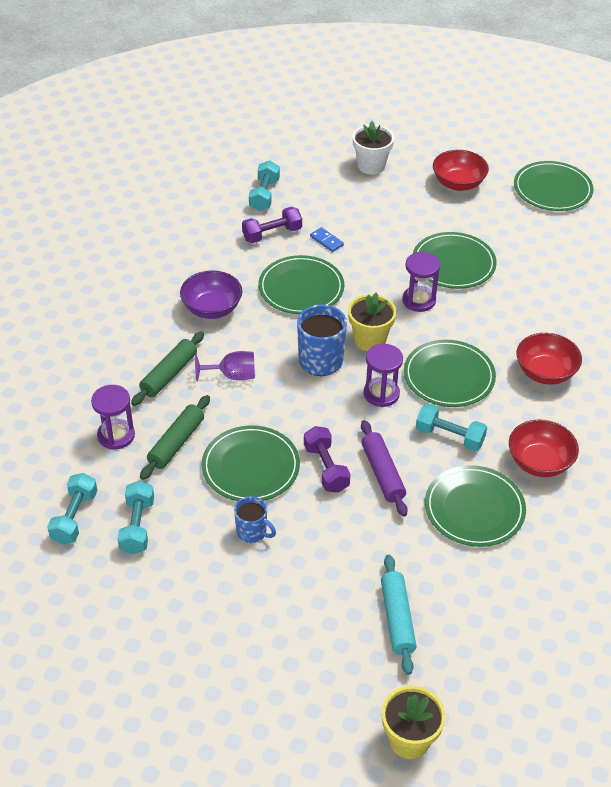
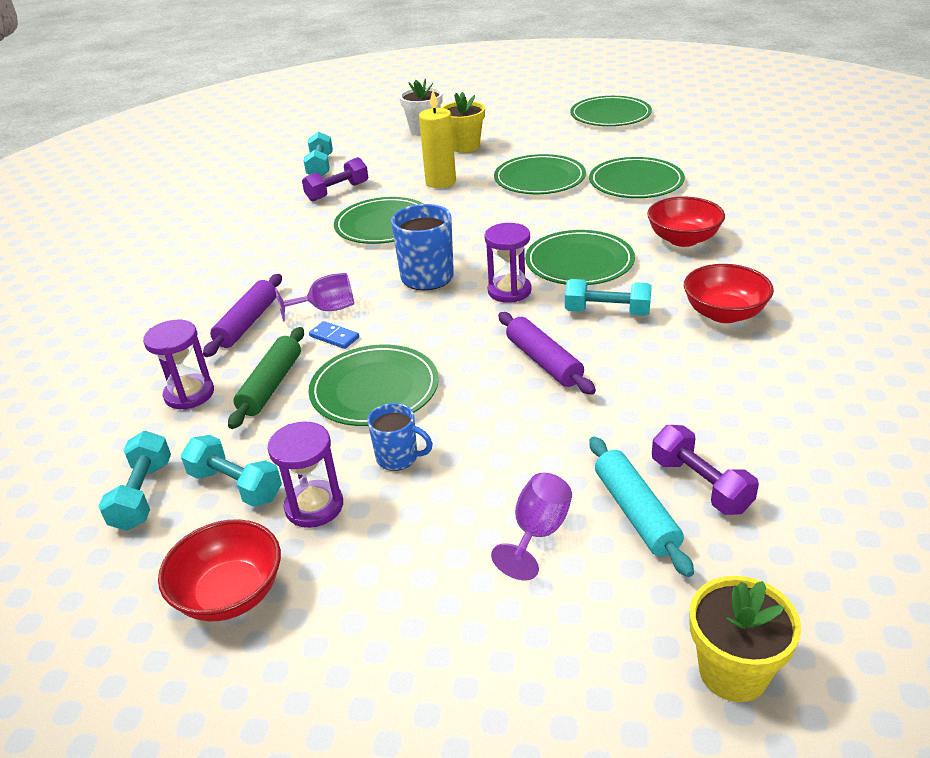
camera: 10 degrees left, 10 degrees down
(137, 526) = (236, 485): turquoise dumbbell -> turquoise dumbbell turned 45 degrees counterclockwise
(169, 374) = (247, 323): green rolling pin -> purple rolling pin
(212, 308) = (286, 258): purple bowl -> none
(326, 241) = (398, 186): blue domino -> blue domino (334, 337)
(326, 468) = (471, 371): purple dumbbell -> purple dumbbell (700, 485)
(327, 616) = (538, 533): none -> purple goblet
(365, 244) = (440, 182): none -> yellow candle
(370, 340) = (476, 250): yellow flower pot -> yellow flower pot (464, 146)
(418, 300) = (516, 211): purple hourglass -> purple hourglass (314, 506)
(458, 183) = (516, 127): red bowl -> red bowl (230, 593)
(474, 509) = (673, 372): green plate -> green plate (636, 182)

